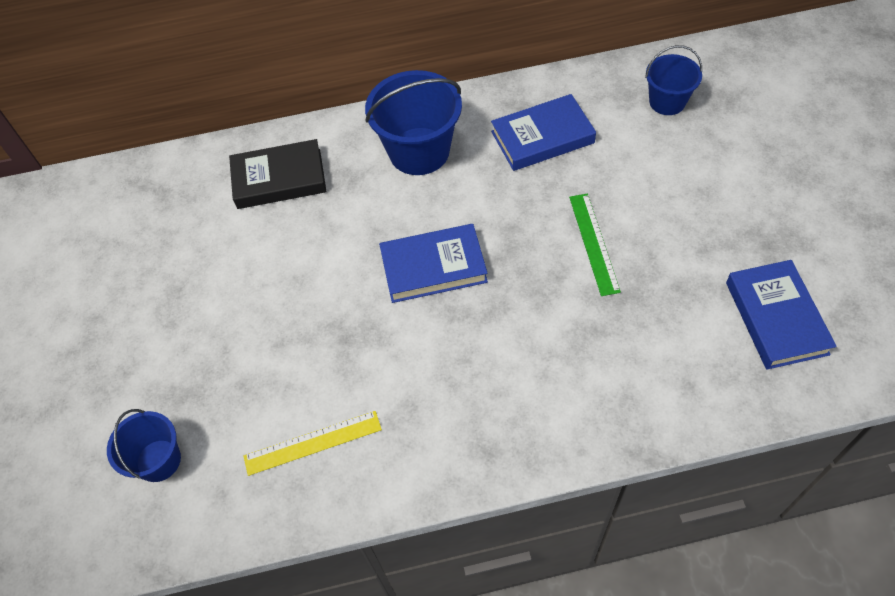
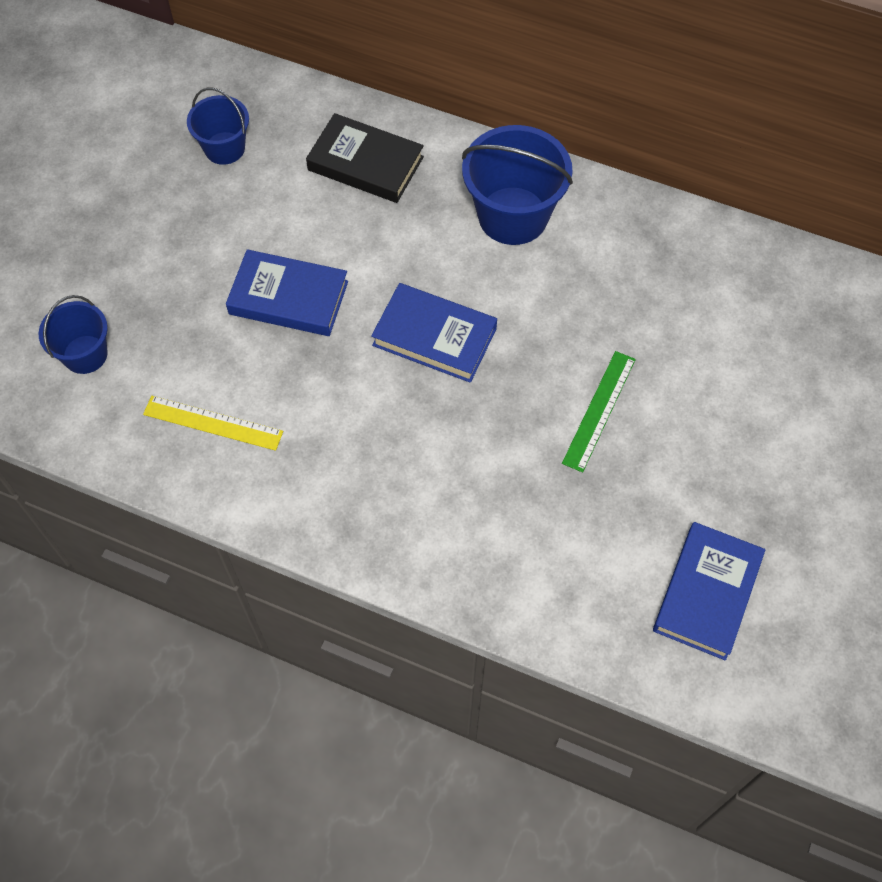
camera: 30 degrees right, 5 degrees up
(542, 137) = (641, 275): blue book -> blue book (288, 298)
(667, 102) = (800, 317): blue bucket -> blue bucket (224, 148)

